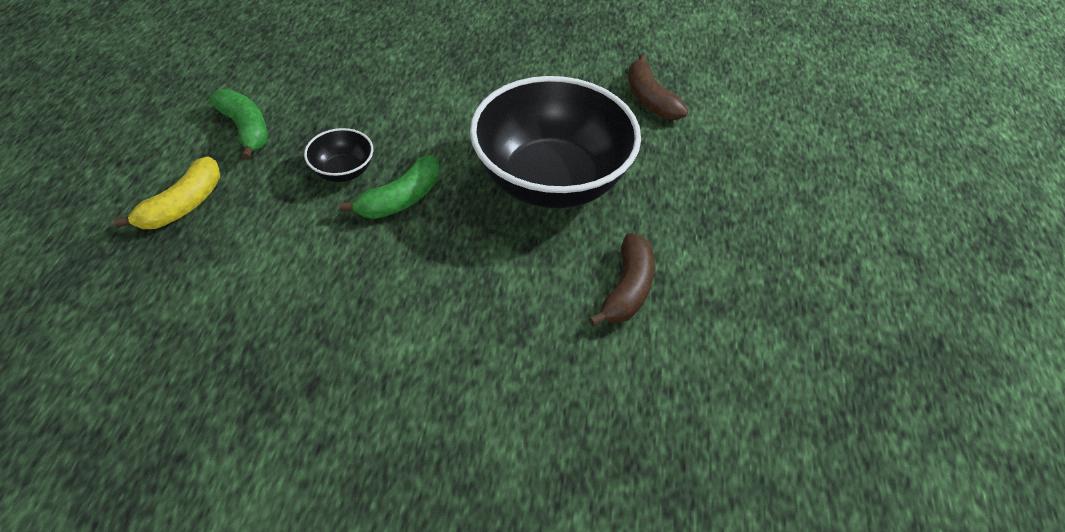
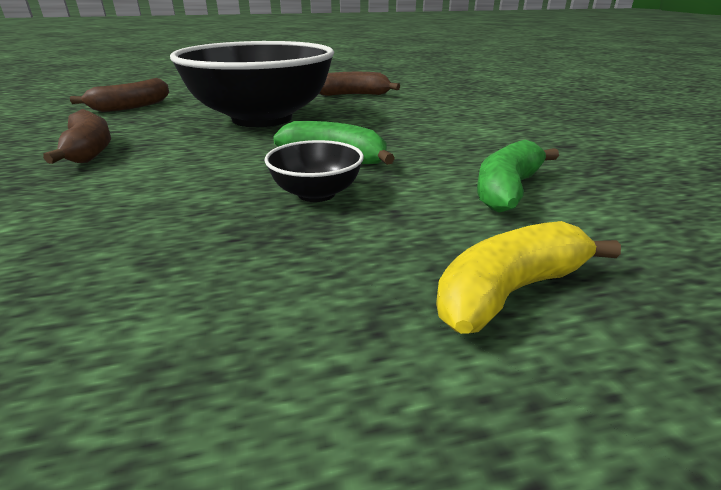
camera: 110 degrees left, 20 degrees down
(183, 205) = (509, 291): yellow banana -> yellow banana turned 45 degrees counterclockwise
(245, 129) = (269, 307): green banana -> green banana (507, 190)
(510, 78) = (89, 150): none -> brown banana

